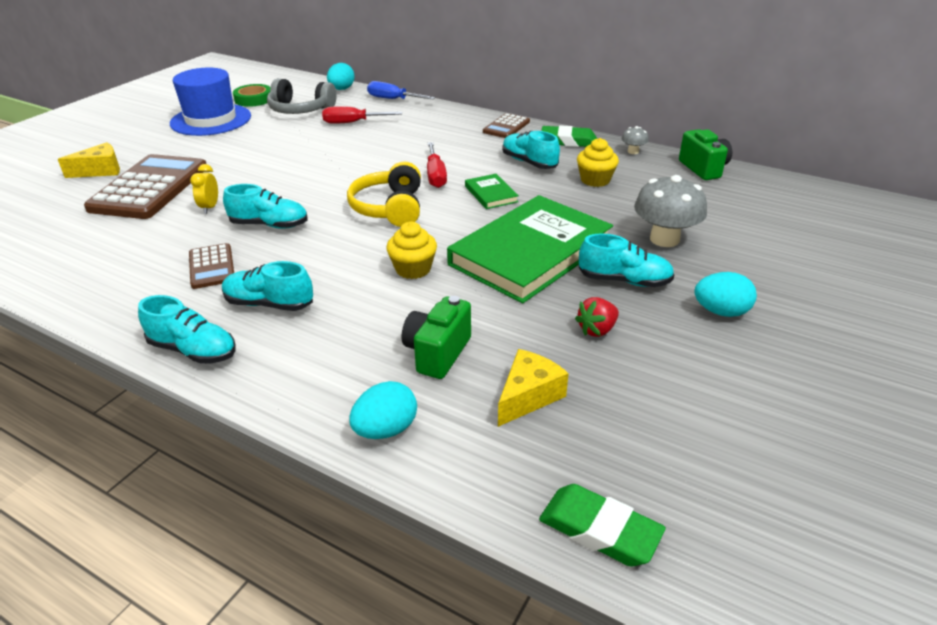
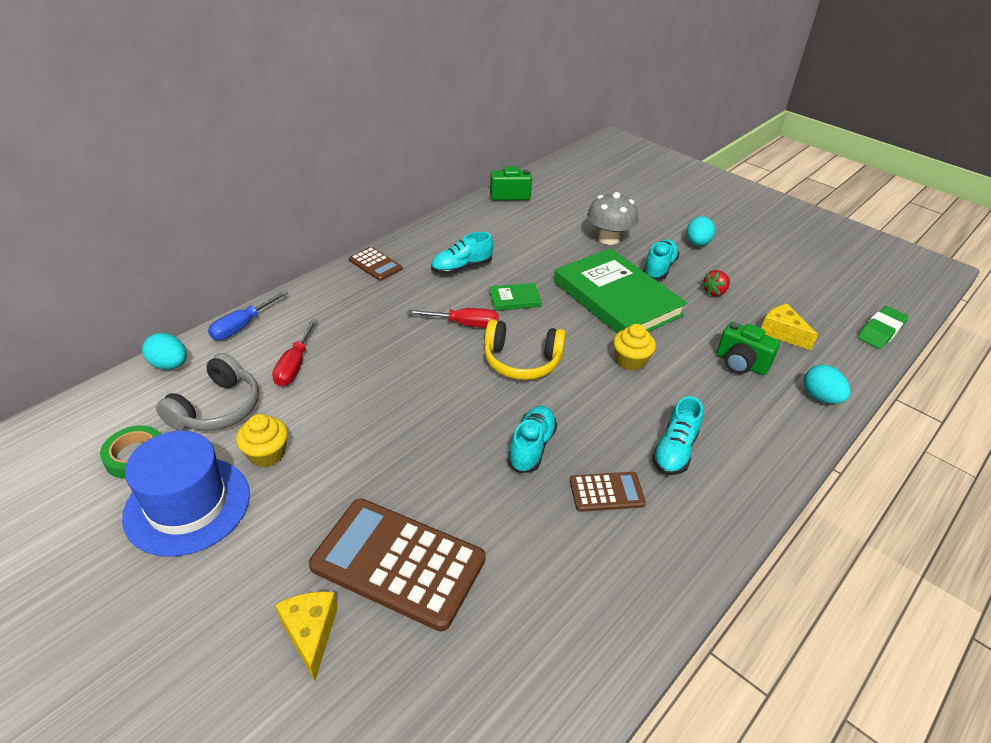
camera: 80 degrees left, 5 degrees up
(193, 350) = (741, 501): turquoise shoe -> none
(210, 207) = (476, 497): yellow clock -> none
(568, 141) = (428, 239): green eraser -> none
(595, 180) = (509, 244): yellow cupcake -> yellow cupcake (266, 454)
(597, 330) = (715, 292): red strawberry -> red strawberry turned 75 degrees clockwise
(633, 151) = (465, 214): grey mushroom -> none

